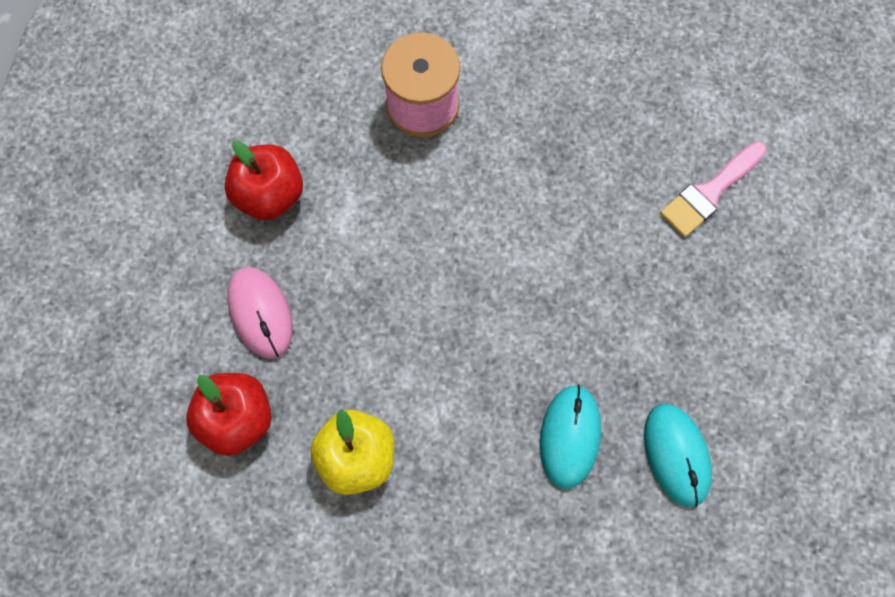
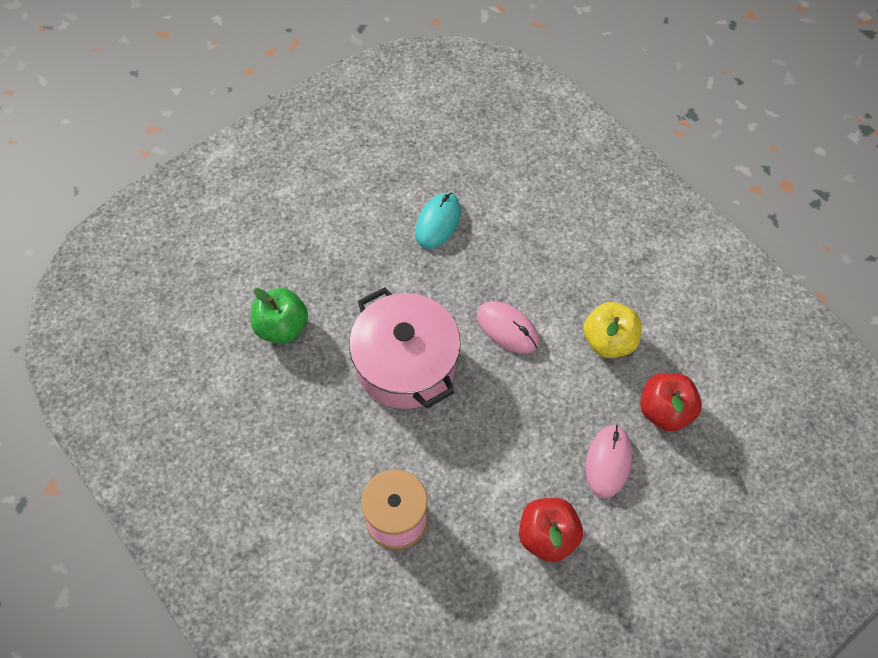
camera: 140 degrees left, 10 degrees down
(480, 380) = (507, 328): none -> pink mouse
(549, 253) = (406, 364): none -> pink pot
(570, 436) = (484, 268): turquoise mouse -> none
(709, 192) = (282, 327): pink brush -> green apple

